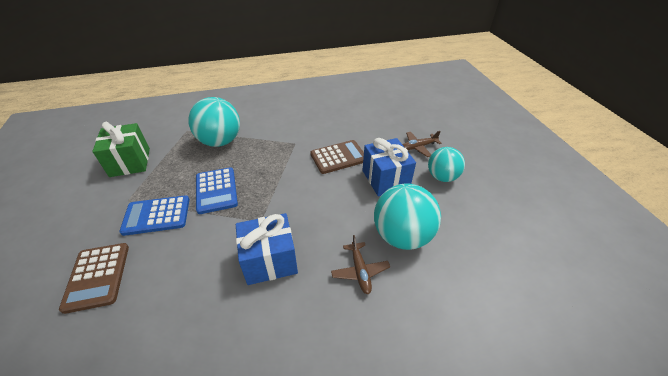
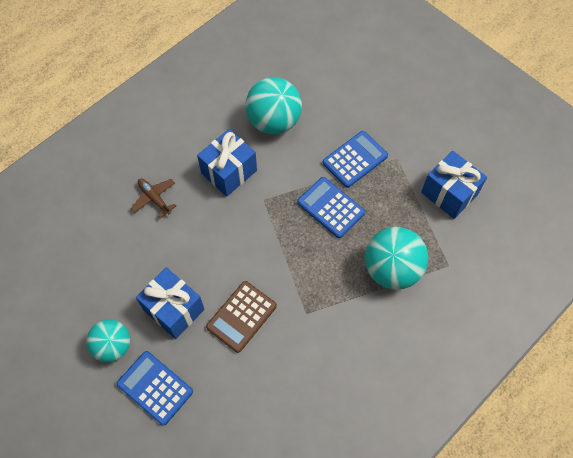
camera: 150 degrees right, 20 degrees up
(97, 276) = (341, 102): brown calculator -> none
(130, 162) = (449, 193): green gift -> blue gift
(402, 236) = (132, 247): turquoise ball -> turquoise ball (274, 121)
(418, 147) = (155, 388): brown plane -> blue calculator

